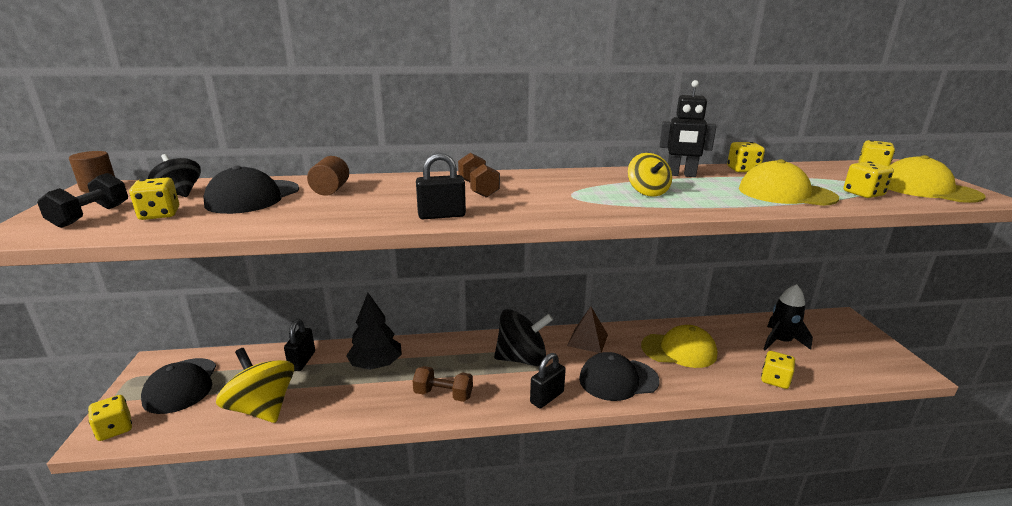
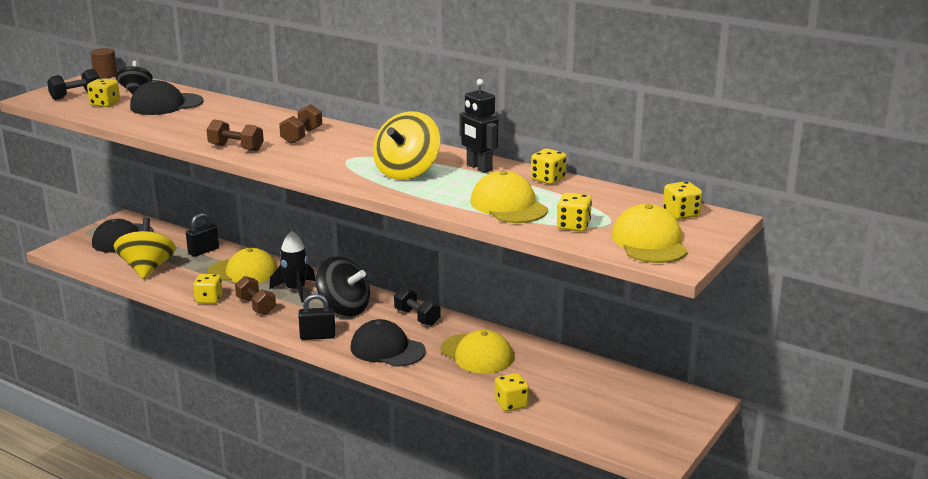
camera: 40 degrees right, 0 degrees up
(115, 429) = (68, 249): yellow dice -> yellow dice (209, 299)
(330, 190) = (215, 111): brown cylinder -> none
(376, 365) = (243, 272): black tree -> yellow cap
(441, 215) = (236, 148): black padlock -> brown dumbbell
(587, 340) = (417, 317): brown pyramid -> black dumbbell
(647, 192) = (407, 172): yellow spinning top -> yellow spinning top, size x1.68
(780, 341) = (585, 388): black rocket -> black rocket (295, 290)

